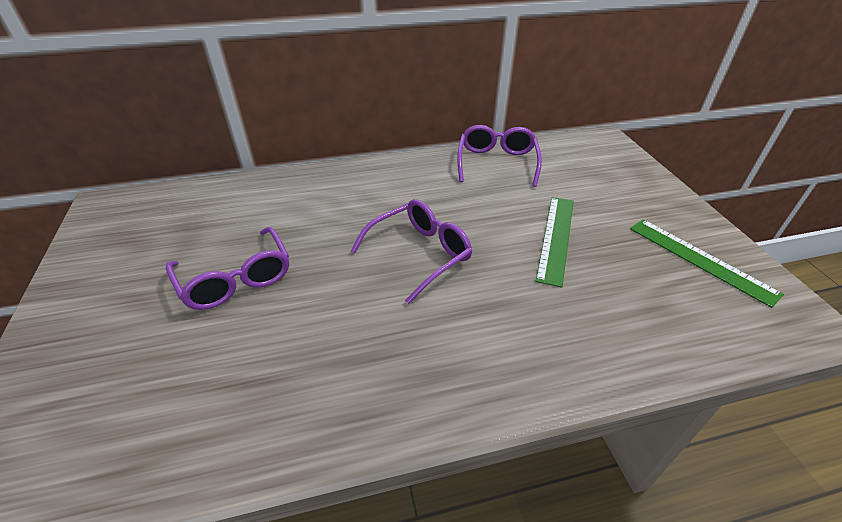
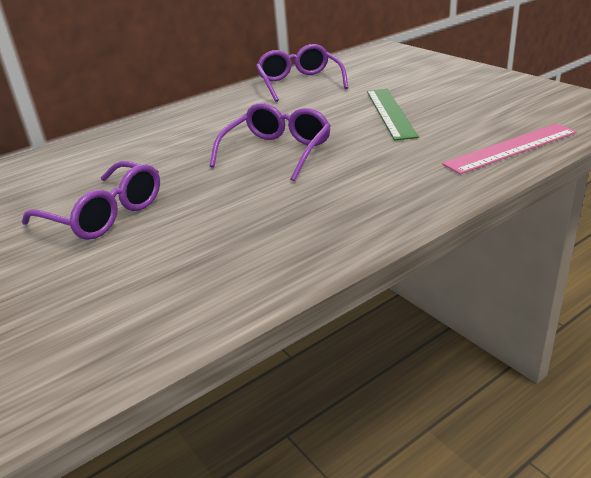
camera: 20 degrees left, 10 degrees down
(650, 346) = (511, 148): none -> pink ruler
(700, 259) = (512, 96): green ruler -> none

